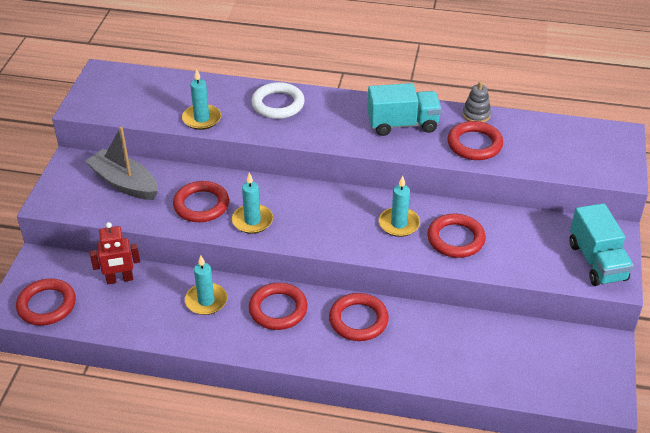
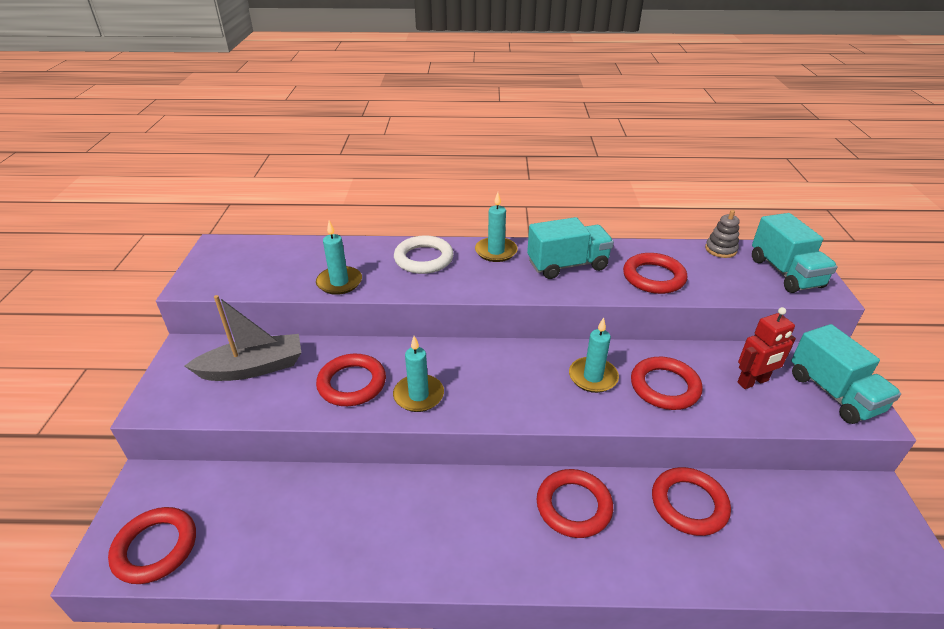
camera: 10 degrees left, 5 degrees down
(120, 279) = (256, 493): red robot -> red robot (753, 382)
(124, 183) = (253, 368): grey boat -> grey boat turned 135 degrees clockwise
(206, 301) = (374, 508): turquoise candle -> turquoise candle (496, 251)
(278, 309) = (469, 506): red ring -> red ring (689, 504)
(476, 115) = (640, 248): grey stacking toy -> grey stacking toy (720, 249)
(597, 153) = (785, 273): none -> turquoise truck

